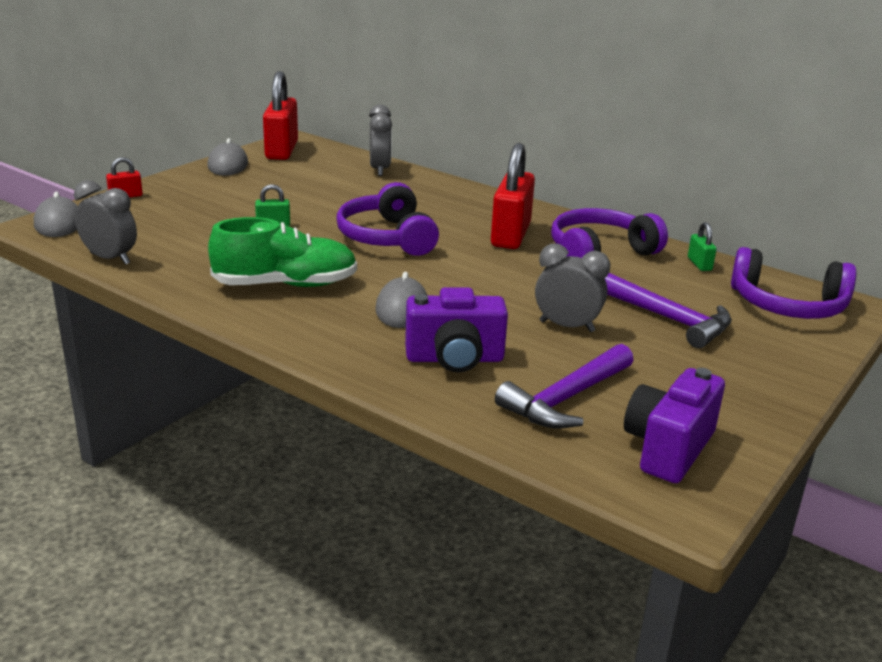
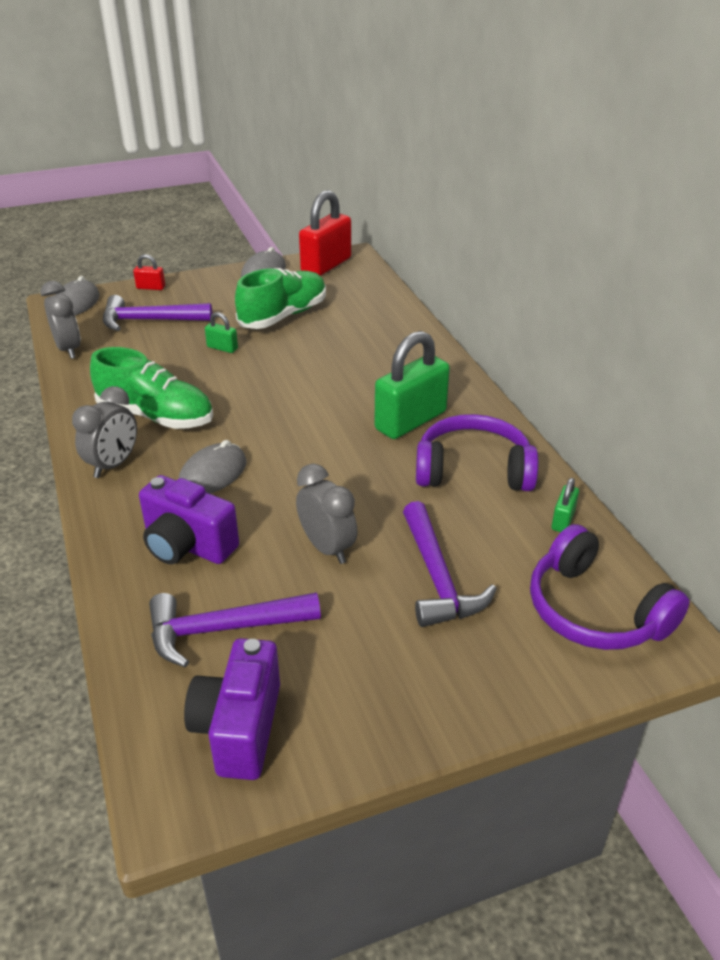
camera: 35 degrees right, 10 degrees up
(165, 220) = (150, 320): none -> purple hammer
(296, 191) = (283, 316): none -> green shoe
(379, 170) = (384, 308): grey clock -> grey clock (113, 465)
(387, 237) = (296, 390): purple headphones -> none
(510, 235) = (410, 421): red padlock -> green padlock
(668, 448) = (239, 728): purple camera -> purple camera turned 60 degrees counterclockwise

